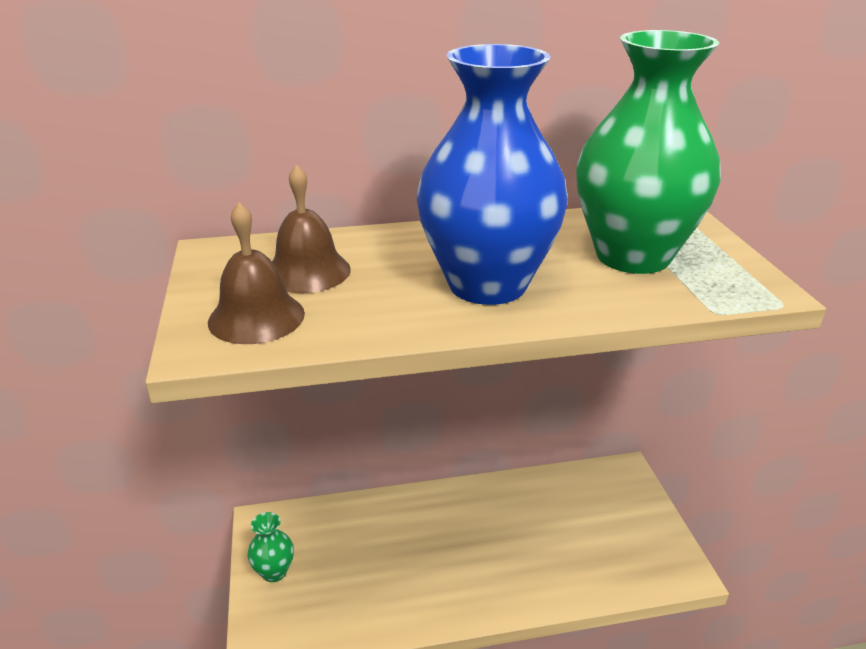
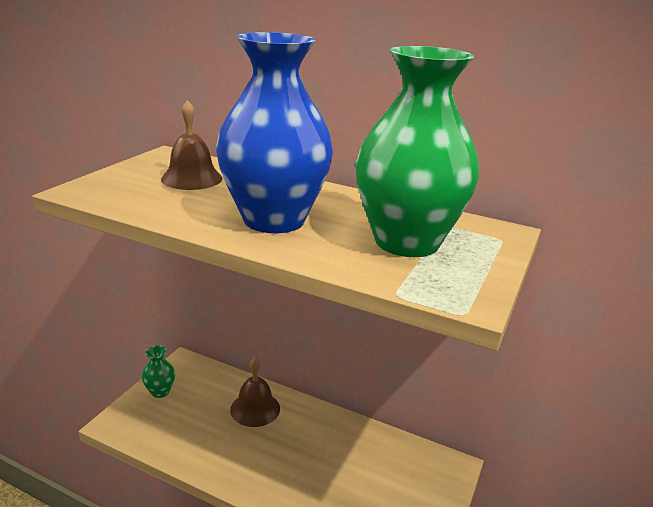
camera: 35 degrees right, 5 degrees down
(256, 317) = (126, 188): brown bell -> brown bell (255, 409)

